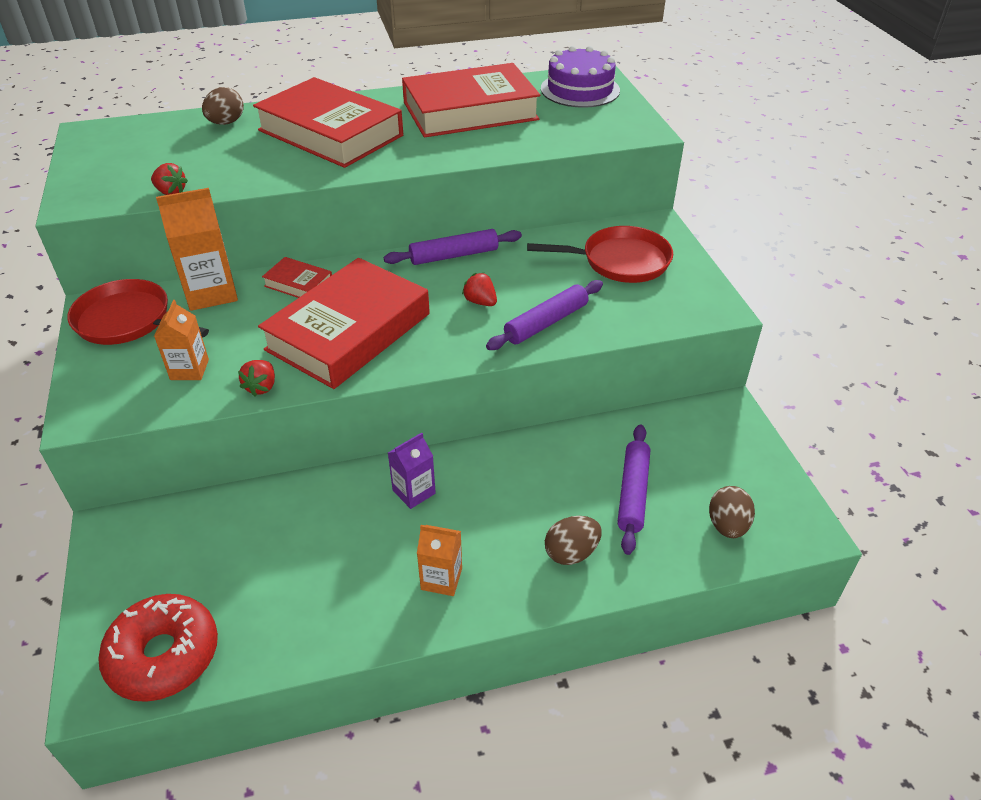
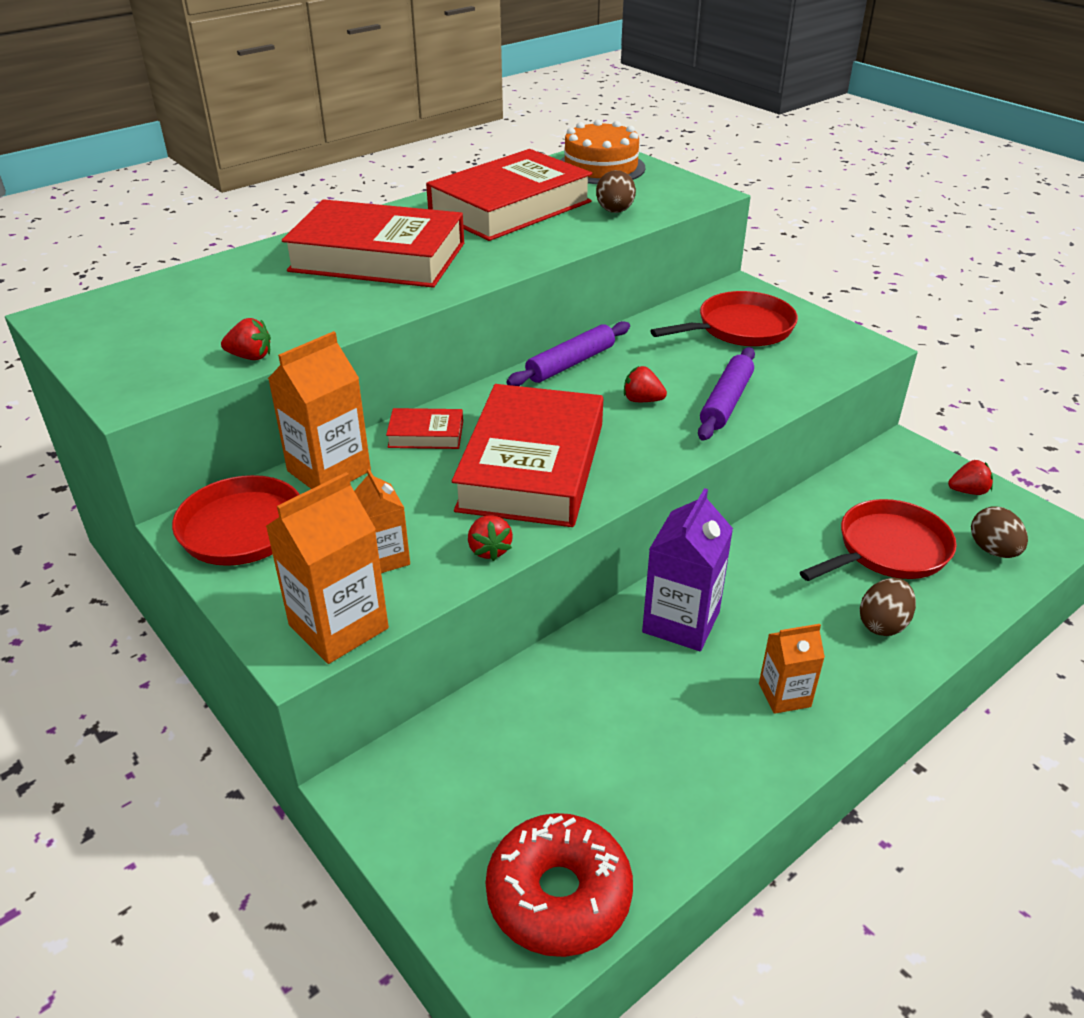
camera: 25 degrees left, 5 degrees down
(119, 409) = (338, 627): none -> orange carton
(226, 123) = (237, 272): brown egg -> brown egg (615, 211)
(414, 492) = (681, 622): purple carton -> purple carton, size x1.65
(580, 89) = (601, 167): purple cake -> orange cake
(632, 493) = (888, 550): purple rolling pin -> red pan
(753, 466) = (968, 491): none -> red strawberry

